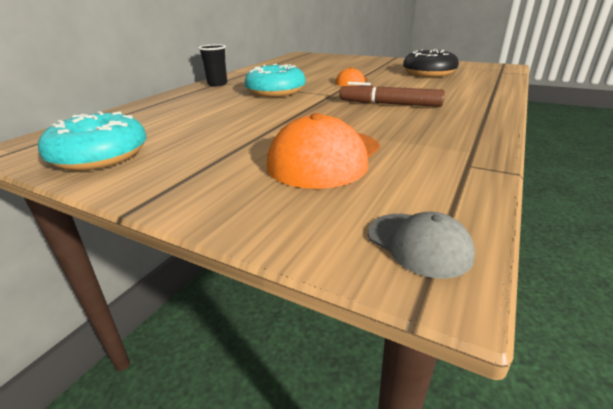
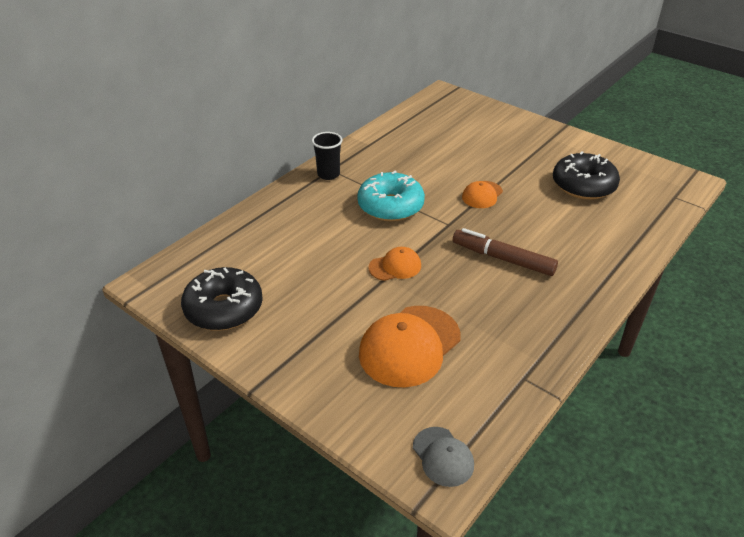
camera: 10 degrees right, 10 degrees up
(100, 156) = (224, 308): turquoise donut -> black donut
(290, 116) = (395, 267): none -> orange cap

